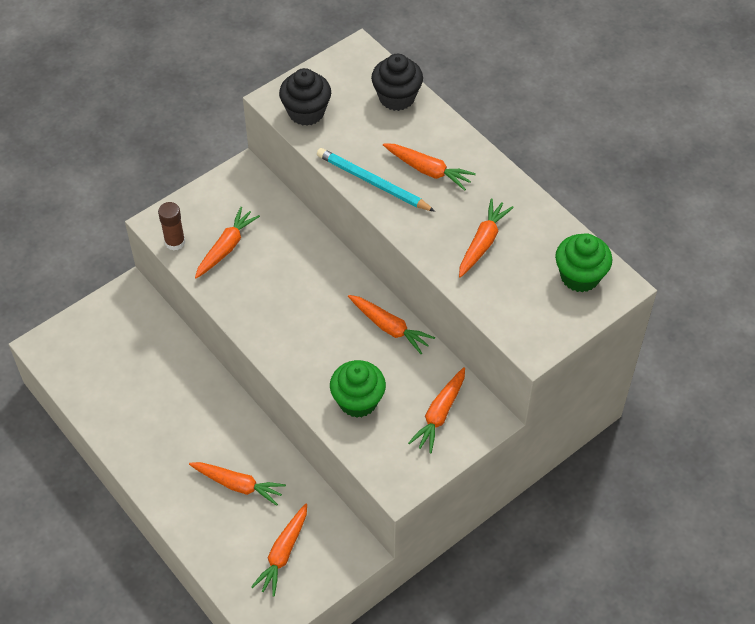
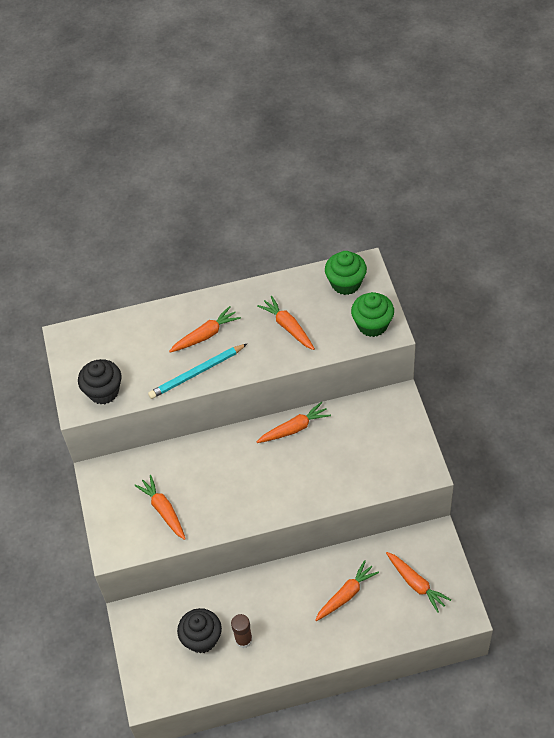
camera: 60 degrees left, 0 degrees up
(175, 242) = (137, 545): brown glue stick -> brown glue stick (243, 639)
(358, 401) = (346, 471): green cupcake -> green cupcake (372, 325)
(396, 97) = (125, 329): black cupcake -> black cupcake (202, 639)
(440, 414) = (381, 425): orange carrot -> none

